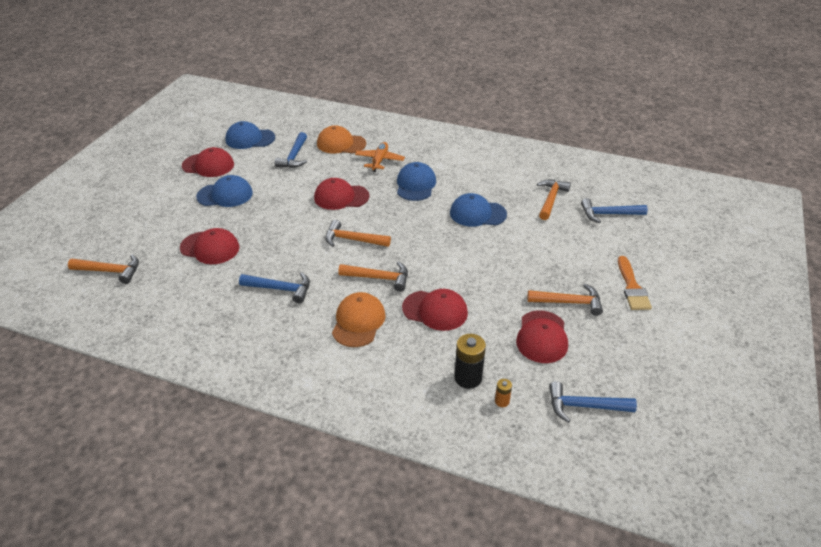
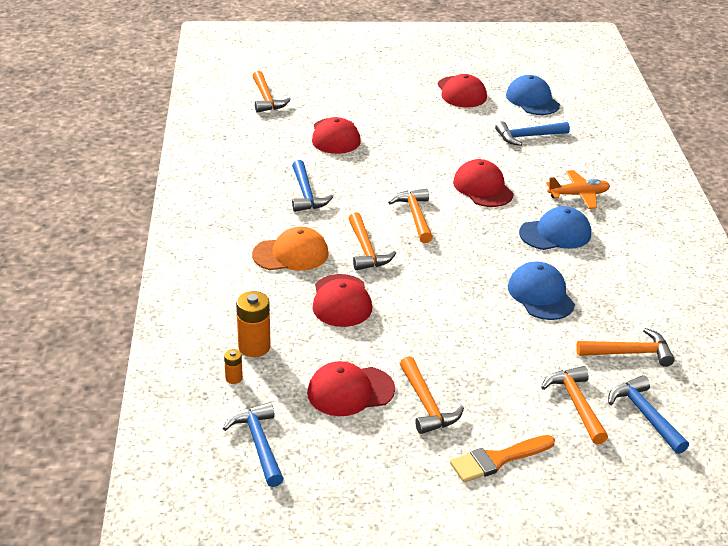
camera: 65 degrees right, 5 degrees down
(225, 195) = (422, 117): blue cap -> none
(341, 144) = (584, 159): orange cap -> none
(468, 378) = (254, 347): black battery -> orange battery
(590, 237) = (576, 404): none -> orange hammer

